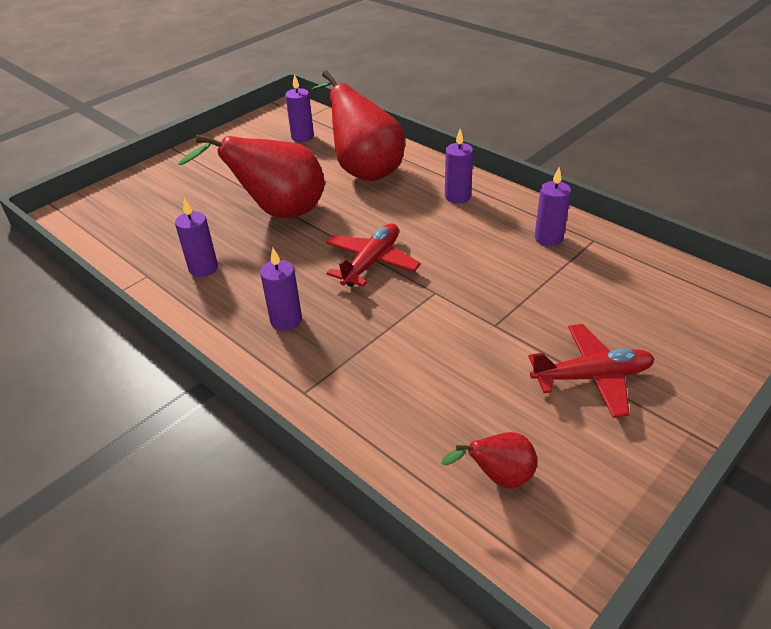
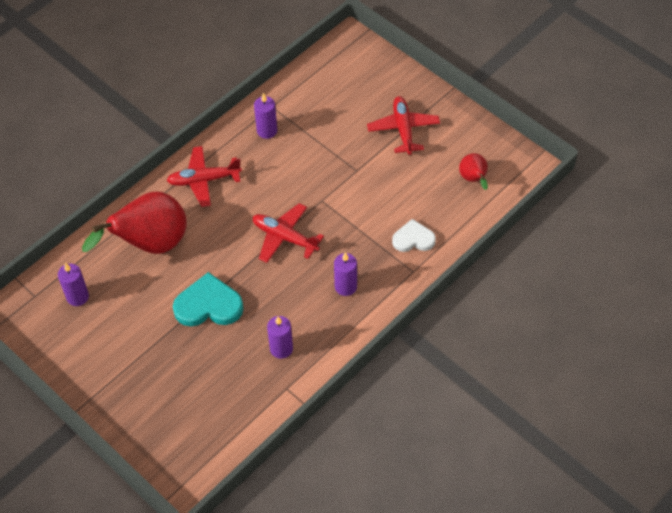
camera: 90 degrees left, 15 degrees up
(278, 212) = (208, 305): red pear -> turquoise heart
(365, 392) = (413, 239): none -> white heart
(457, 196) = (204, 180): purple candle -> red plane

